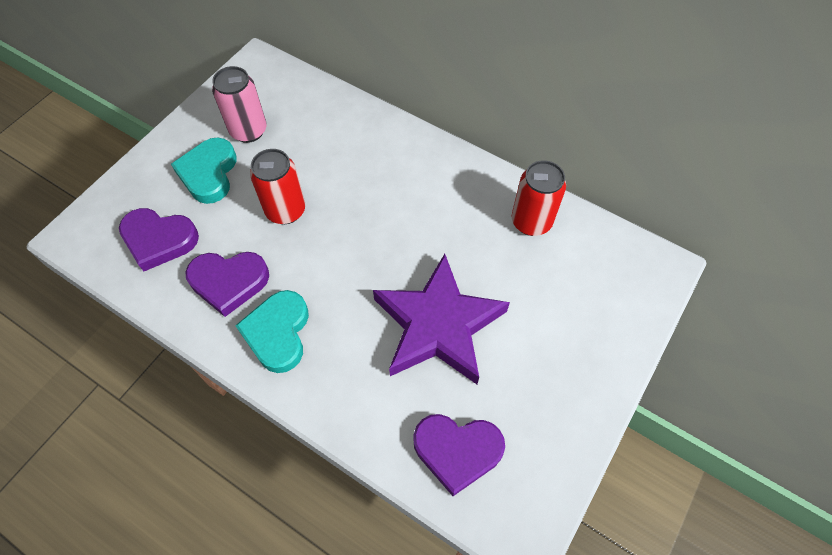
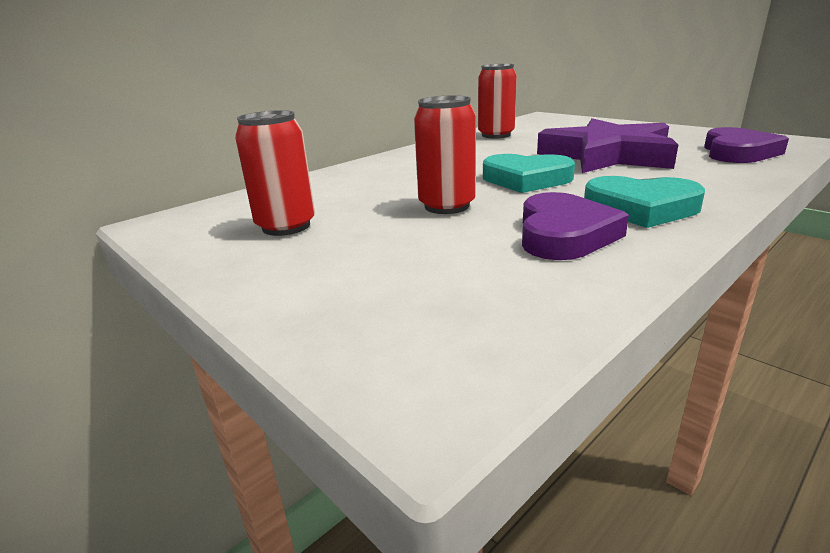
camera: 75 degrees left, 35 degrees down
(159, 240) = (472, 287): purple heart -> none
(209, 173) = (347, 250): turquoise heart -> turquoise heart (526, 179)
(248, 131) = (286, 226): pink can -> red can

